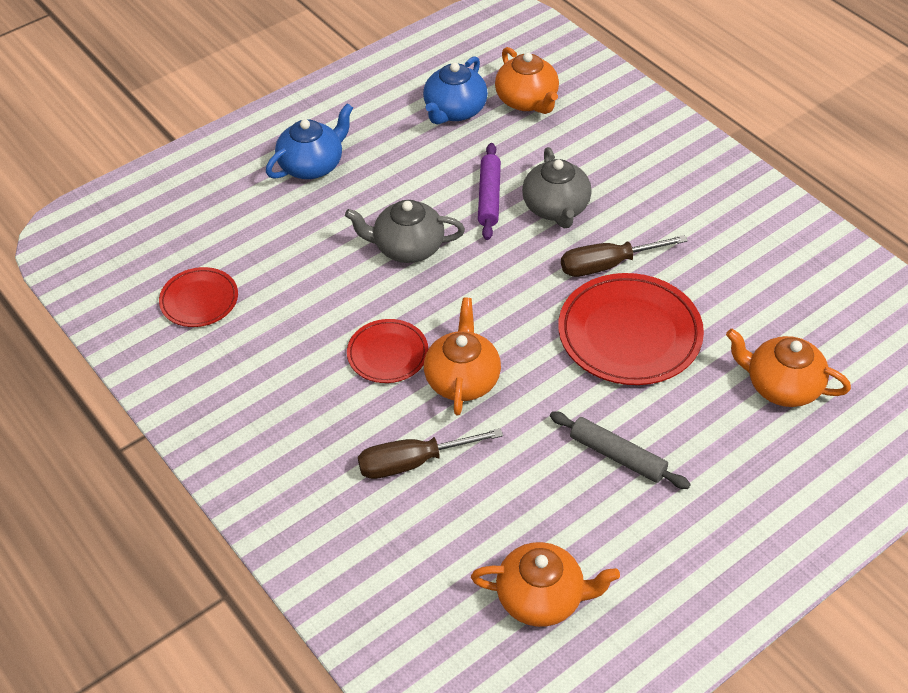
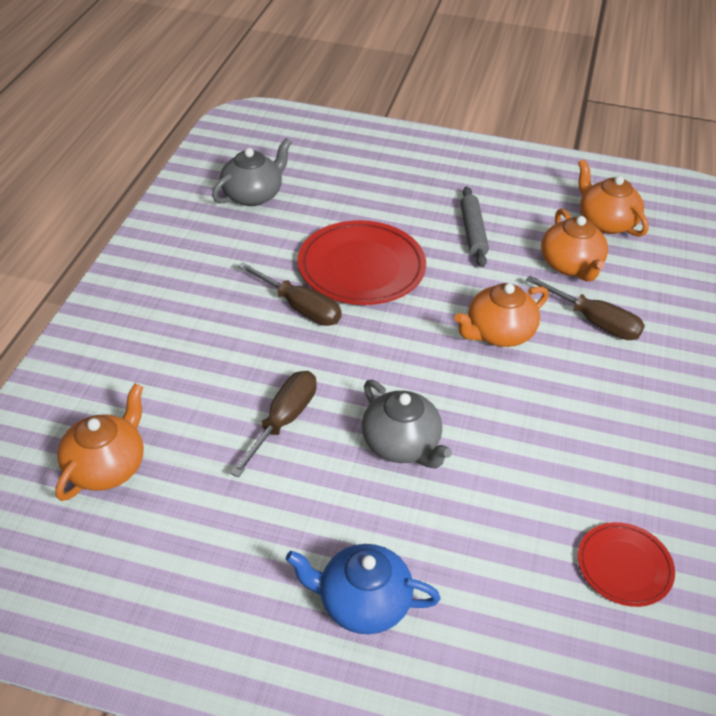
camera: 130 degrees left, 5 degrees down
(387, 354) = (525, 389): red plate -> none
(454, 111) = (168, 522): blue teapot -> none
(489, 197) = (283, 421): purple rolling pin -> brown screwdriver
(556, 208) = (258, 368): grey teapot -> grey teapot (253, 195)
(781, 386) = (336, 187): orange teapot -> orange teapot (570, 265)

